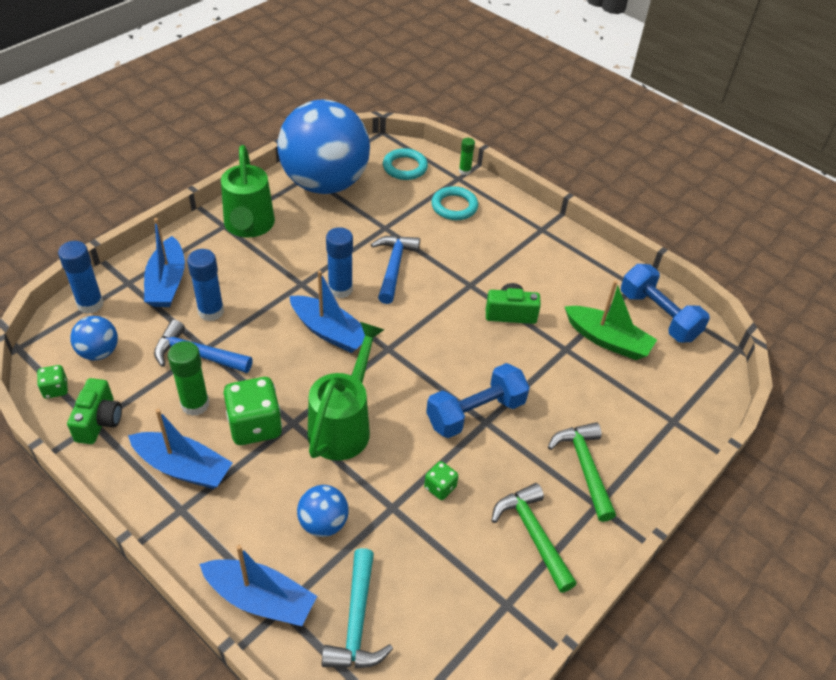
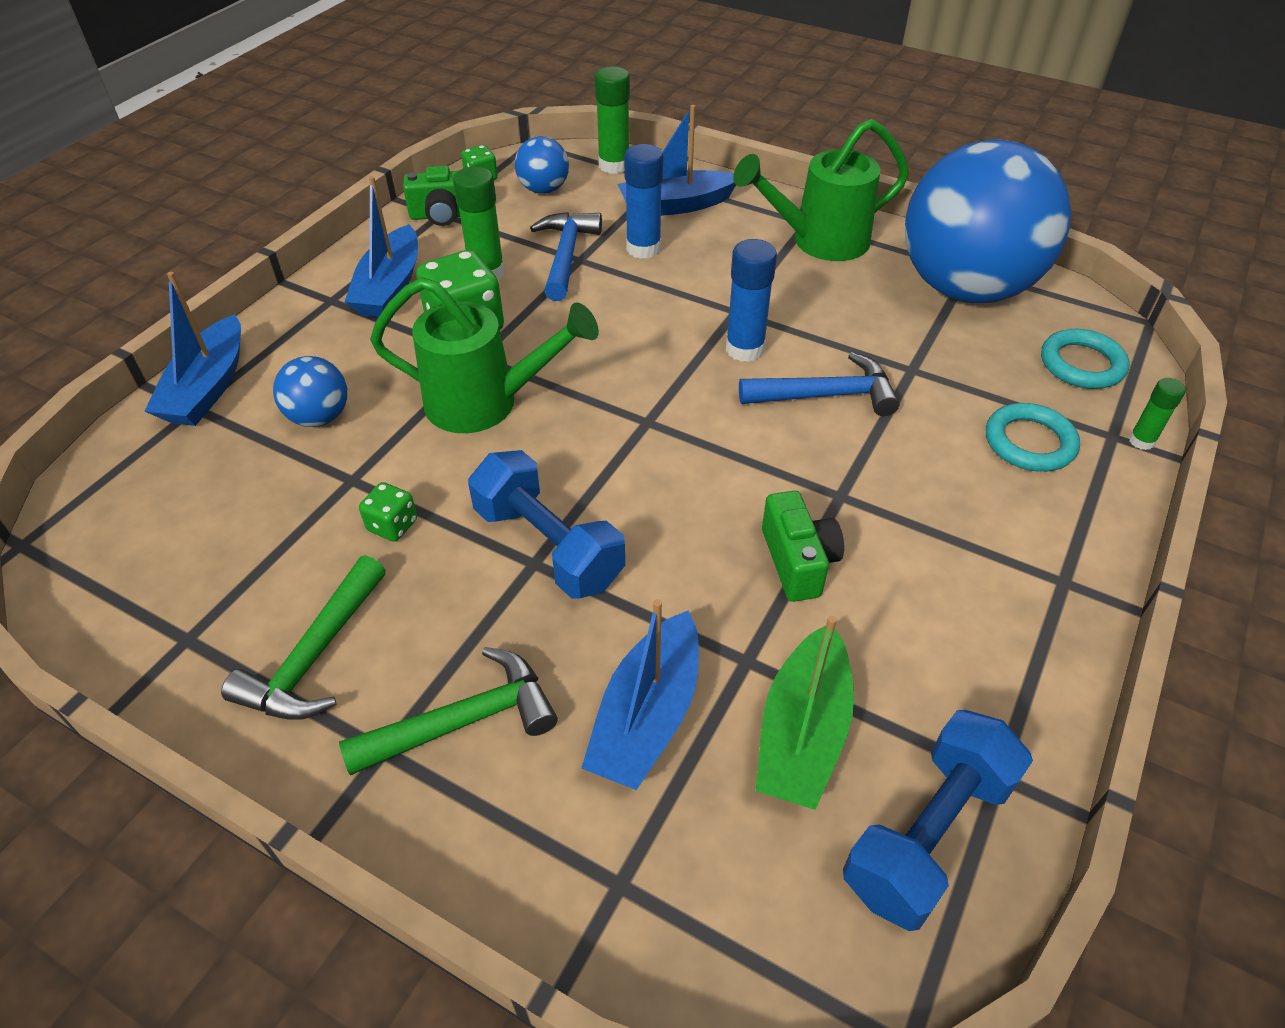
camera: 80 degrees right, 0 degrees up
(90, 304) = (614, 165): blue glue stick -> green glue stick
(330, 332) = (654, 356): blue boat -> blue boat (647, 716)
(357, 622) = (169, 478): turquoise hammer -> none
(532, 534) = (314, 657): green hammer -> green hammer turned 150 degrees clockwise

